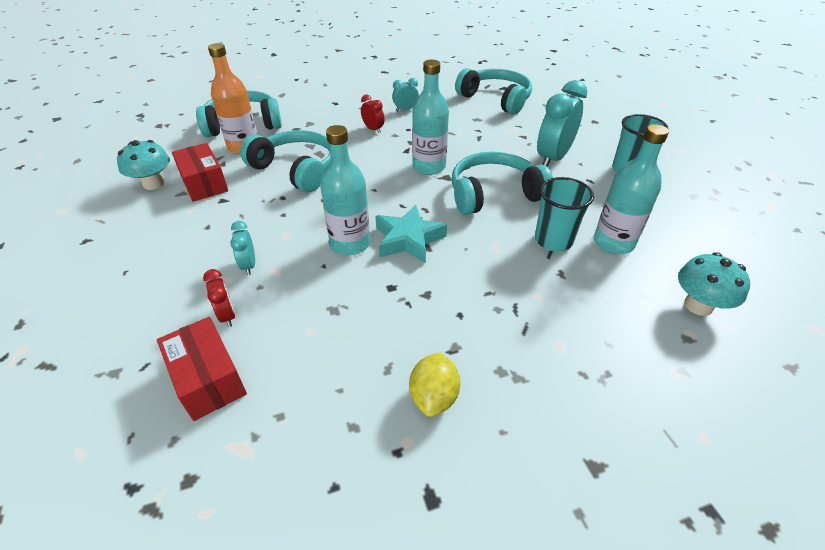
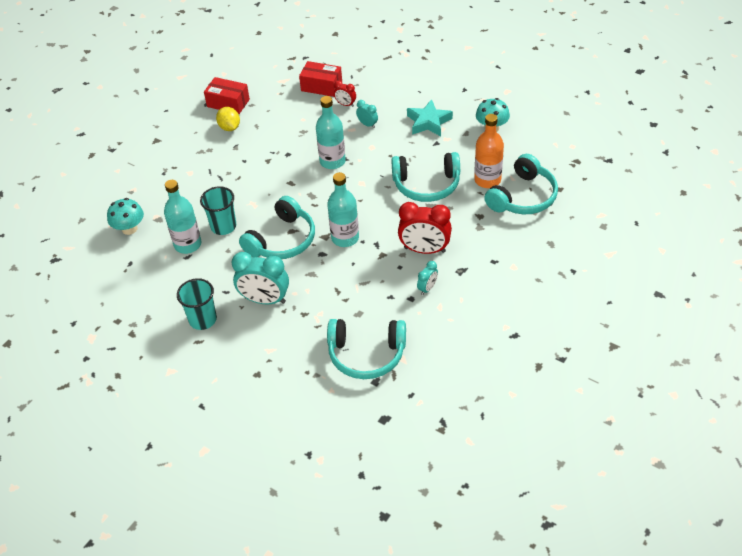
camera: 145 degrees right, 5 degrees up
(204, 183) = (464, 145): red box -> red box (228, 103)
(373, 129) = (424, 250): red clock -> red clock, size x2.01
(408, 239) = (304, 181): turquoise star -> turquoise star (428, 122)
(553, 158) = (265, 300): turquoise clock -> turquoise clock turned 105 degrees clockwise

